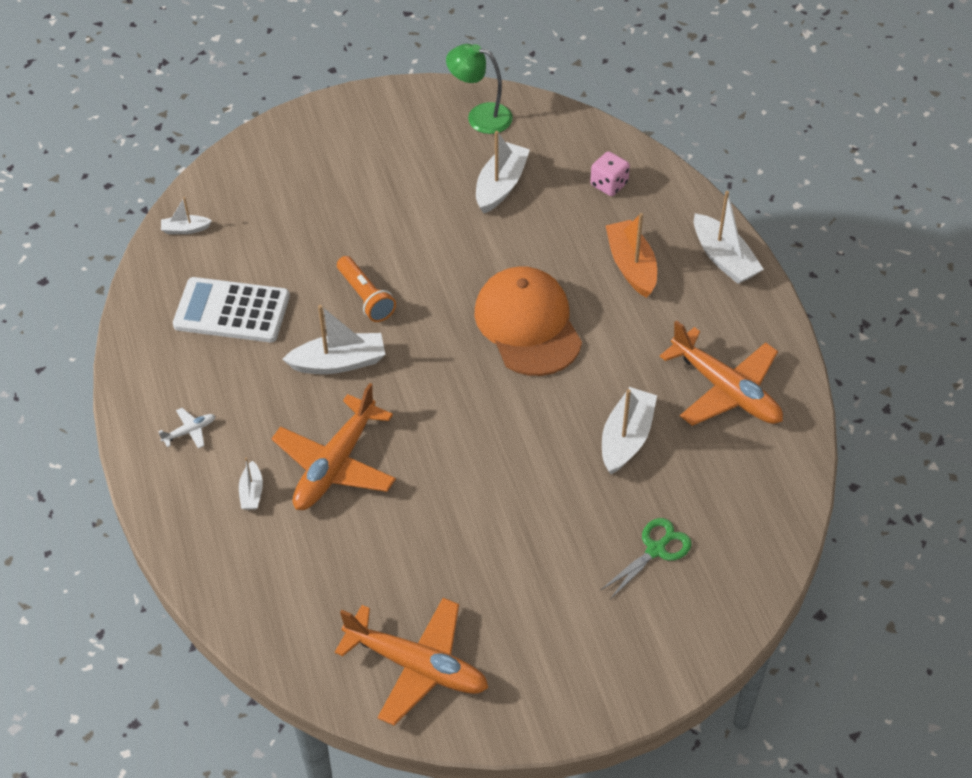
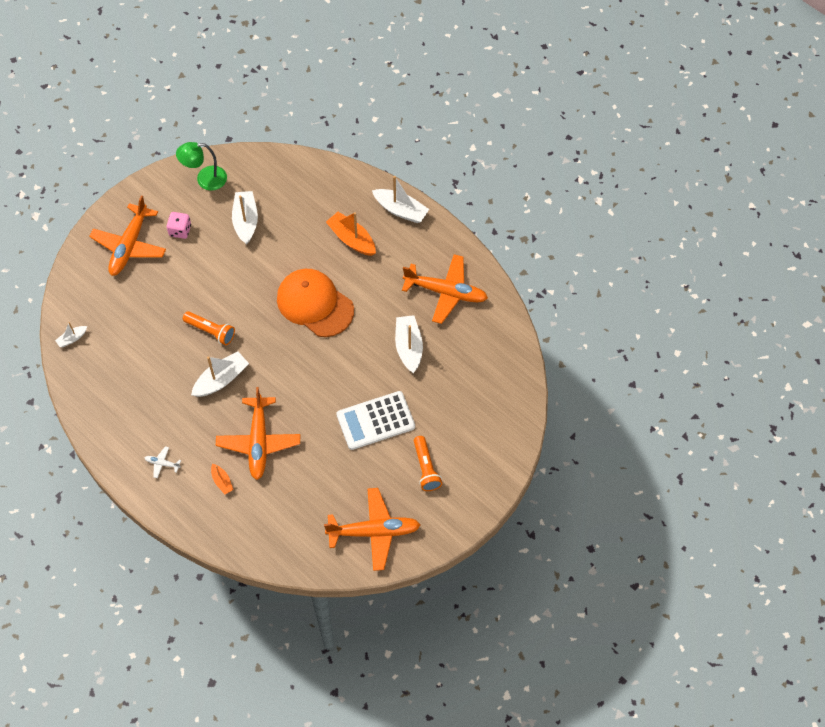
camera: 30 degrees left, 10 degrees up
(190, 431) = (162, 463): white plane -> white plane turned 105 degrees counterclockwise
(232, 311) = (137, 378): white calculator -> white calculator (375, 421)
(251, 492) = (222, 481): white boat -> orange boat
(331, 153) = (129, 246): none -> orange plane
(549, 615) = (426, 468): none -> orange flashlight
(609, 184) = (308, 191): pink dice -> pink dice (180, 230)
(655, 550) = (460, 404): green scissors -> none

